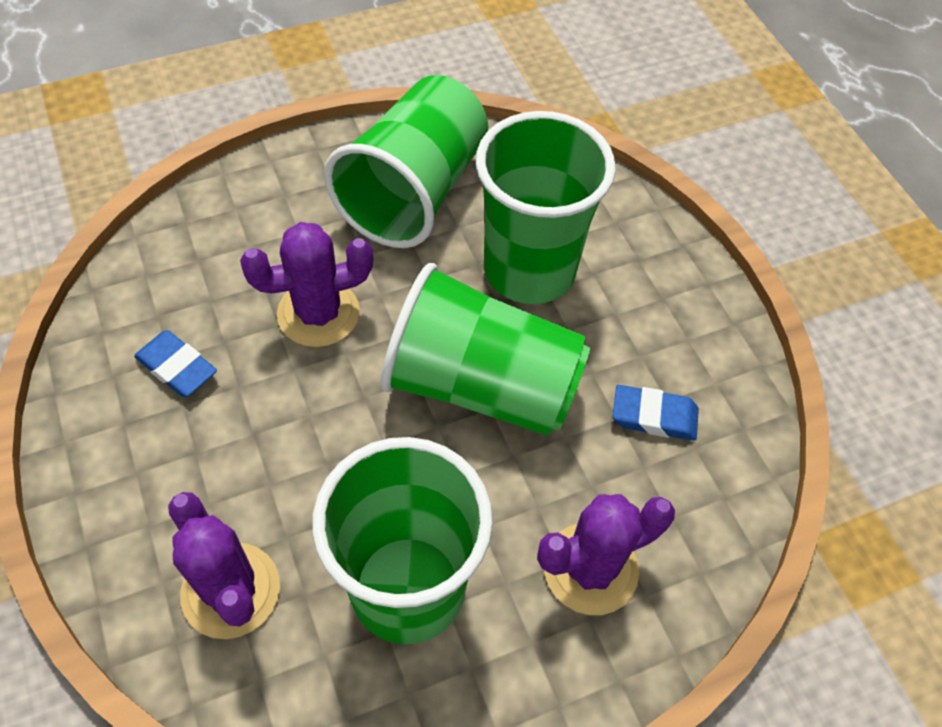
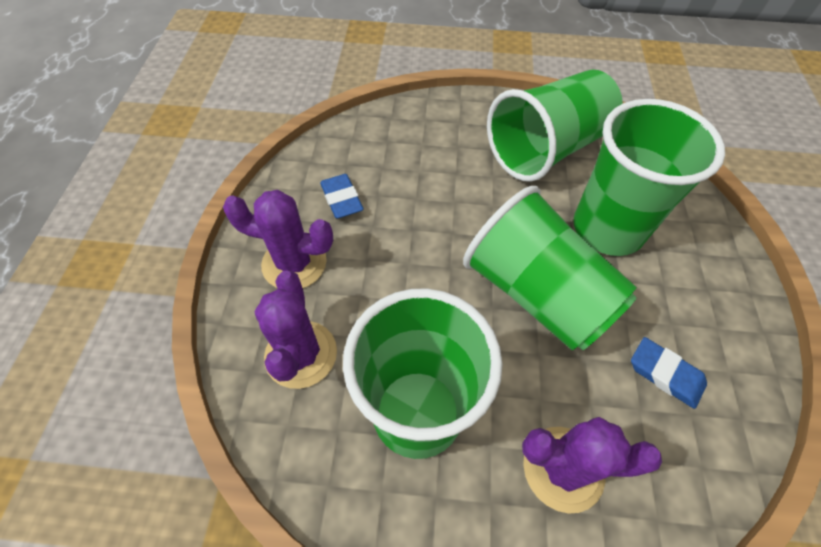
camera: 30 degrees right, 0 degrees up
(318, 313) = (445, 201): purple cactus -> purple cactus (294, 263)

